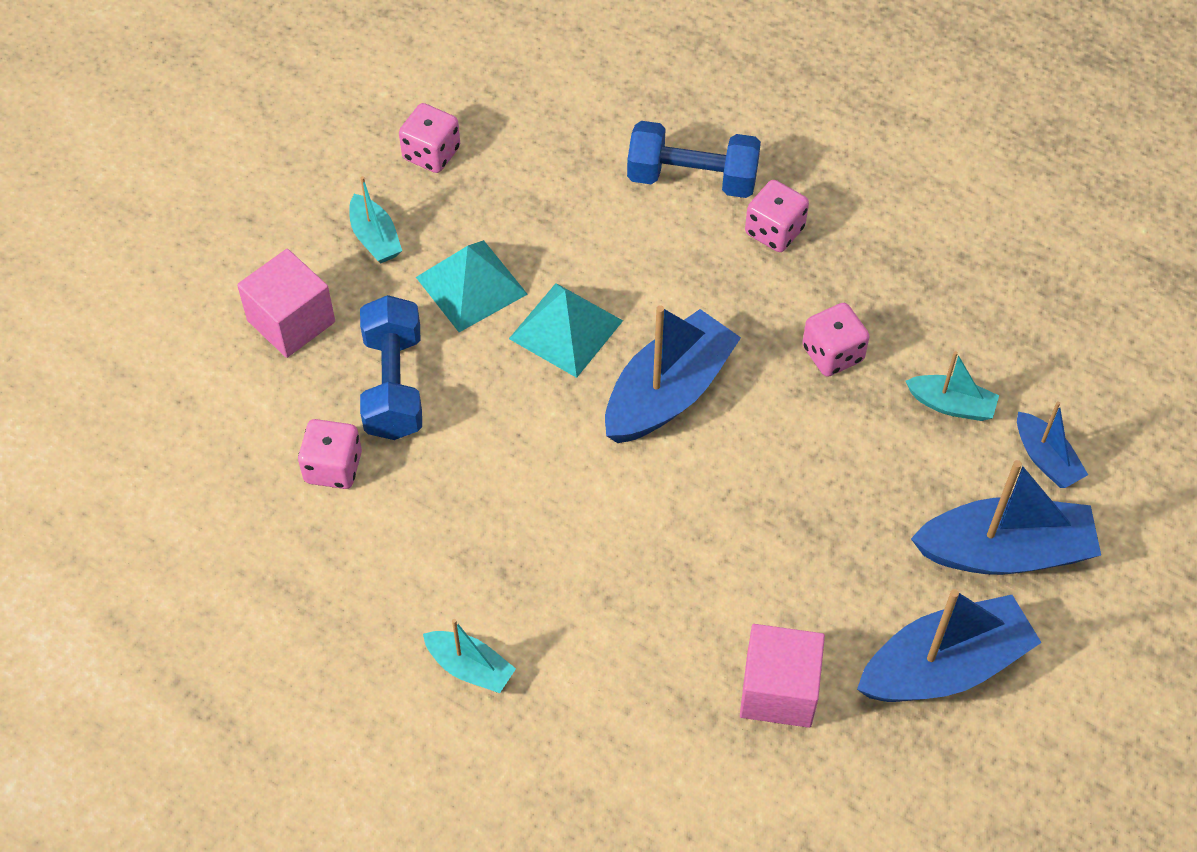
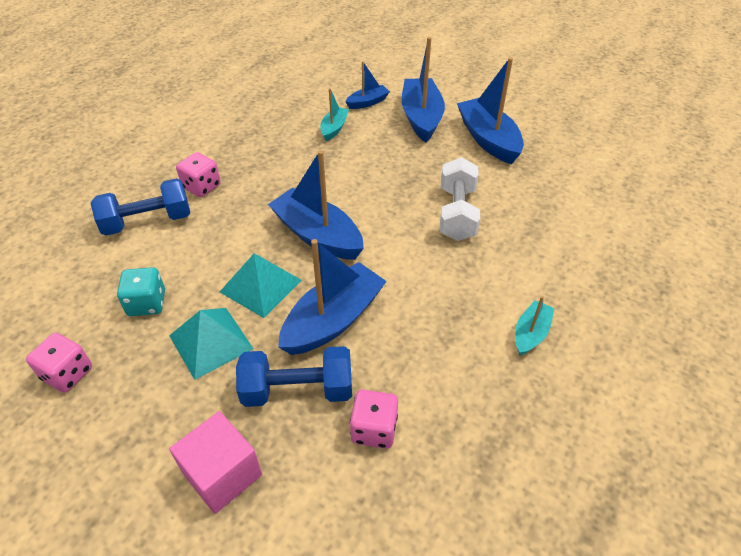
camera: 90 degrees left, 10 degrees down
(375, 238) = (146, 411): turquoise boat -> none
(502, 419) = (333, 320): none -> blue boat
(536, 207) = (147, 303): none -> turquoise dice
(692, 178) = (147, 221): blue dumbbell -> blue dumbbell turned 60 degrees clockwise
(726, 592) = (457, 213): none -> white dumbbell
(778, 690) = (514, 195): pink cube -> none
(832, 354) = (296, 167): pink dice -> none

